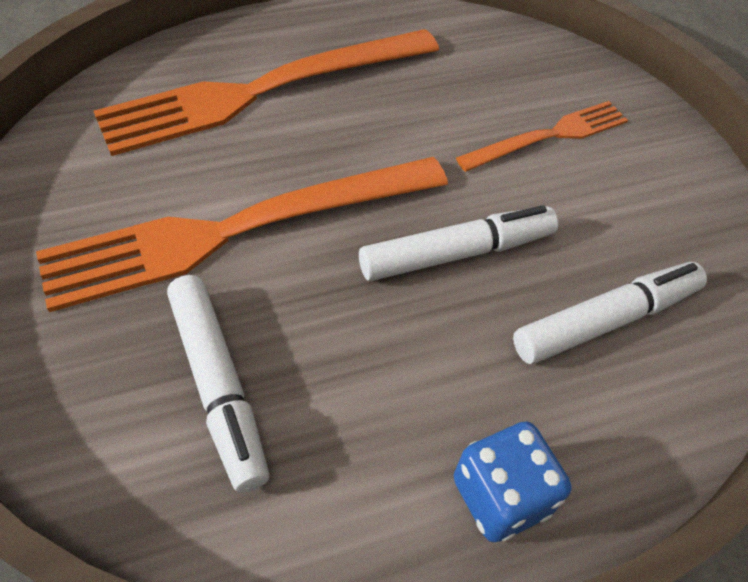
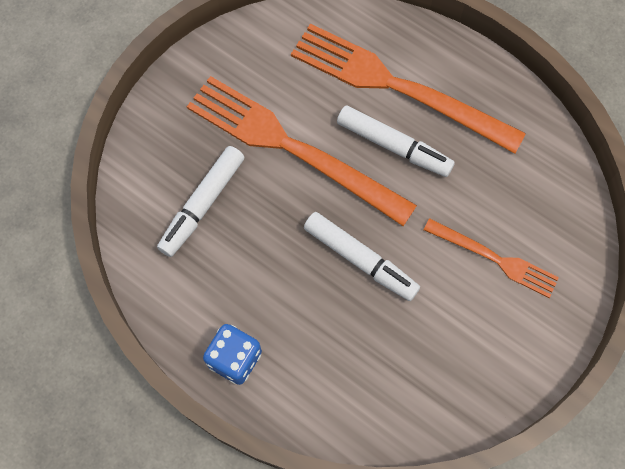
camera: 60 degrees right, 15 degrees up
(606, 320) = (373, 359): white marker -> white marker (393, 146)

